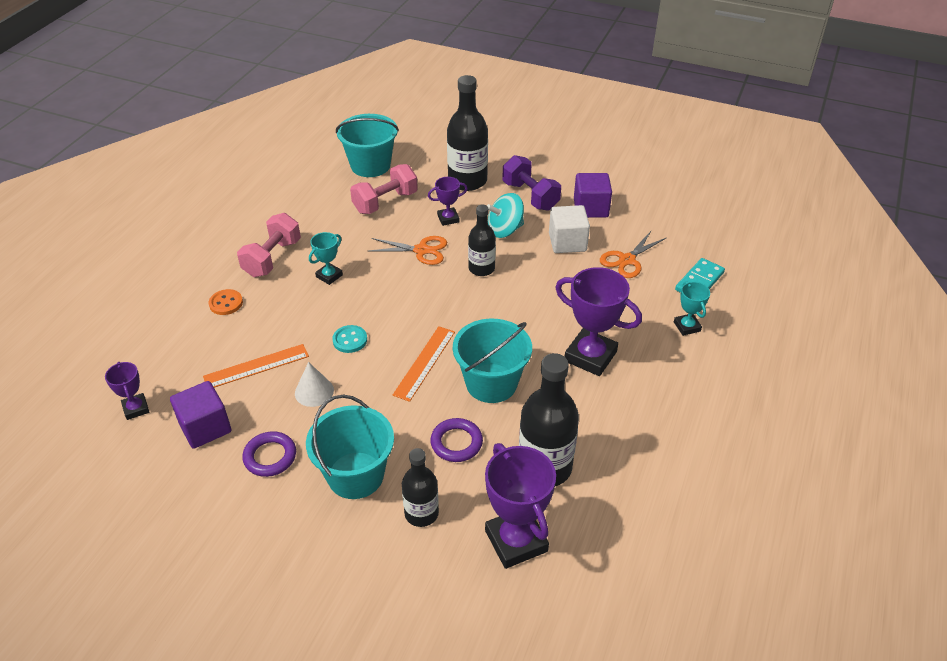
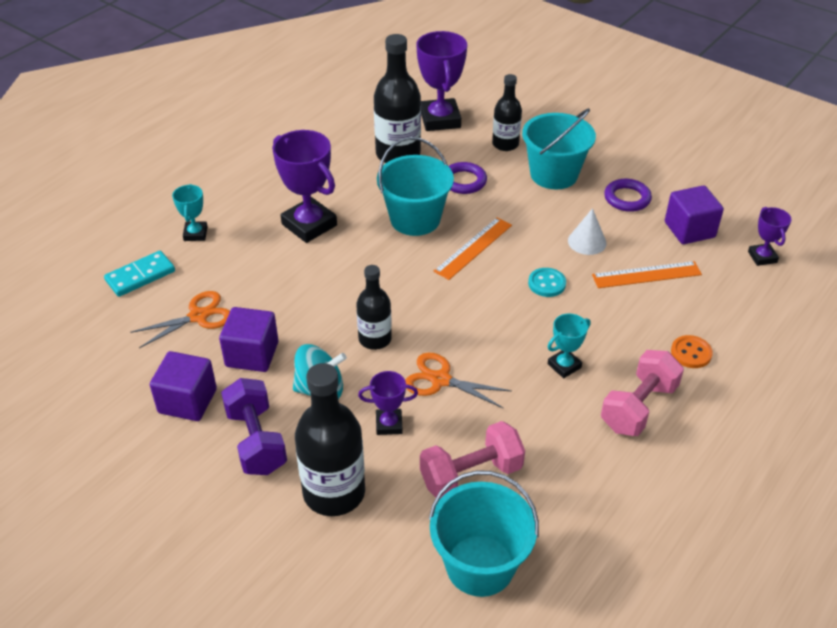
camera: 165 degrees left, 0 degrees up
(567, 242) = (252, 354): white cube -> purple cube

